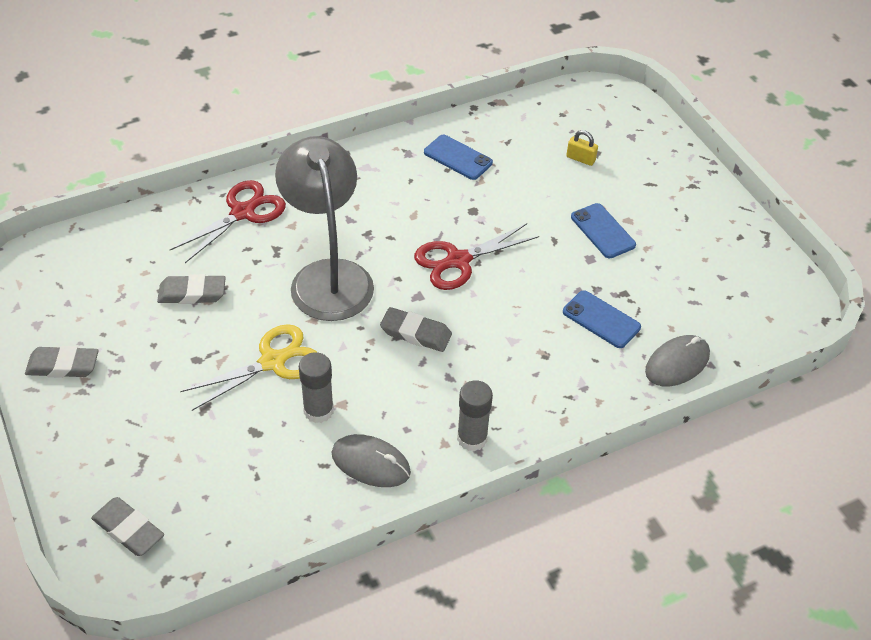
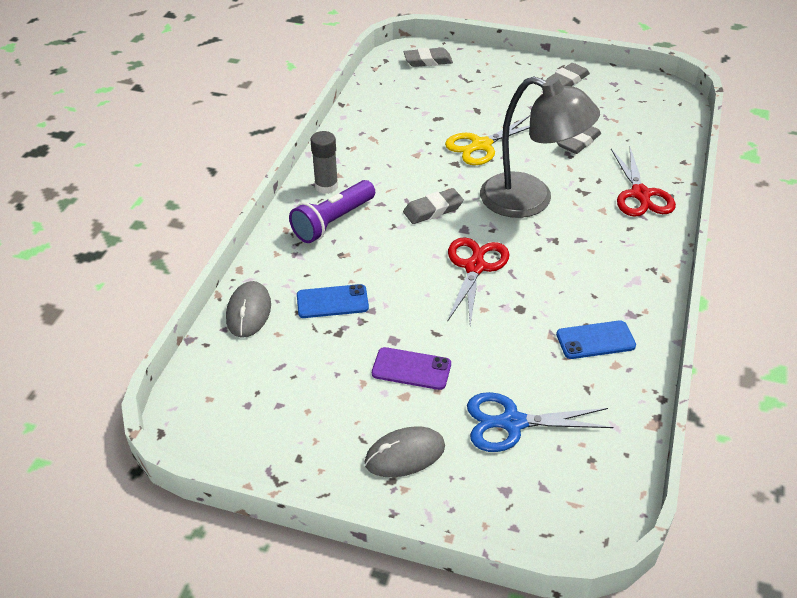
camera: 135 degrees right, 5 degrees down
(272, 362) = (481, 145): yellow scissors -> yellow scissors turned 45 degrees clockwise
(318, 411) = (423, 144): grey glue stick -> none
(370, 463) = (362, 143): grey mouse -> grey mouse (405, 454)
(514, 393) = (333, 222): none -> purple flashlight
(580, 159) = (512, 423): yellow padlock -> blue scissors
(603, 231) = (411, 369): blue phone -> purple phone

